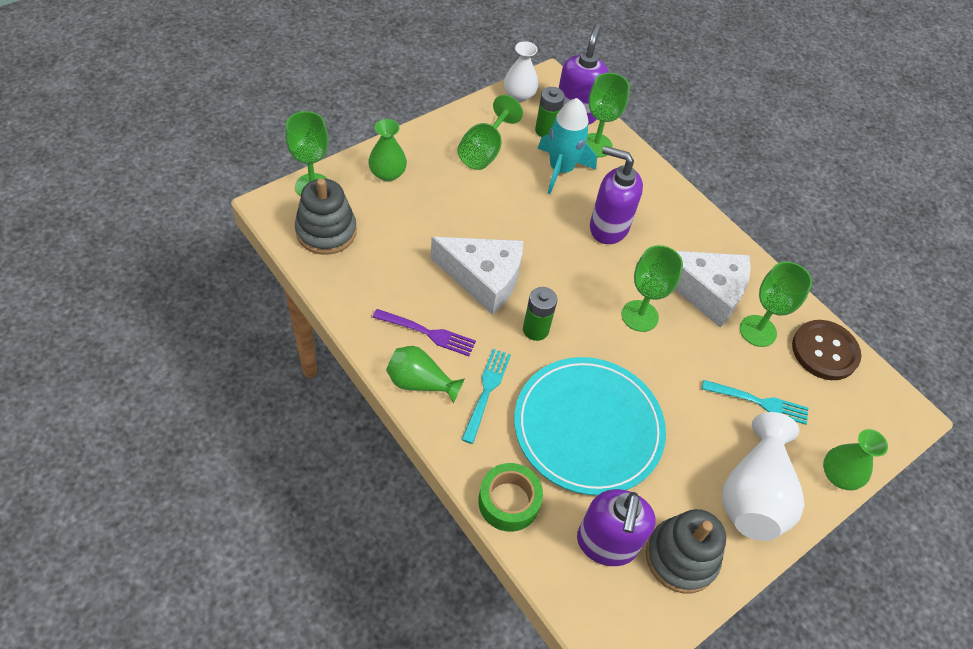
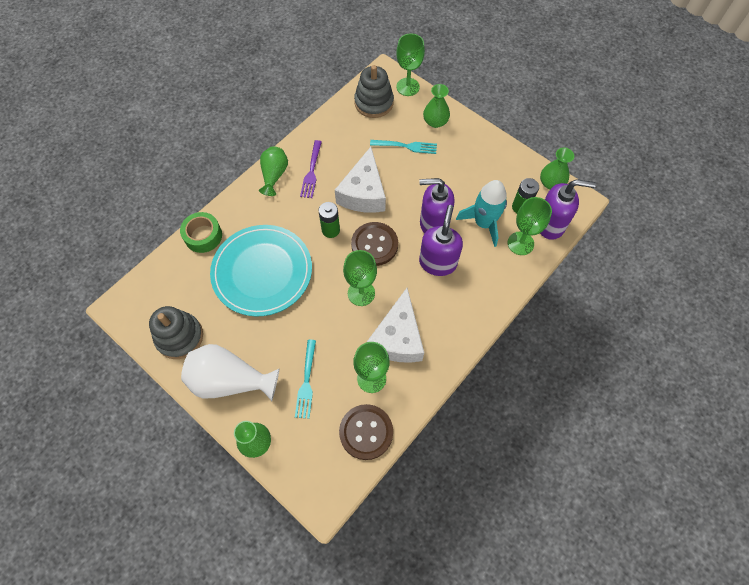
camera: 85 degrees right, 10 degrees up
(484, 151) = (481, 172): green goblet -> none
(486, 391) = (276, 211): turquoise fork -> turquoise fork (406, 146)
(519, 95) = (551, 183): white vase -> green vase
(569, 285) = (374, 245): none -> brown button
(606, 543) = (183, 292): purple soap dispenser -> purple soap dispenser (433, 224)

